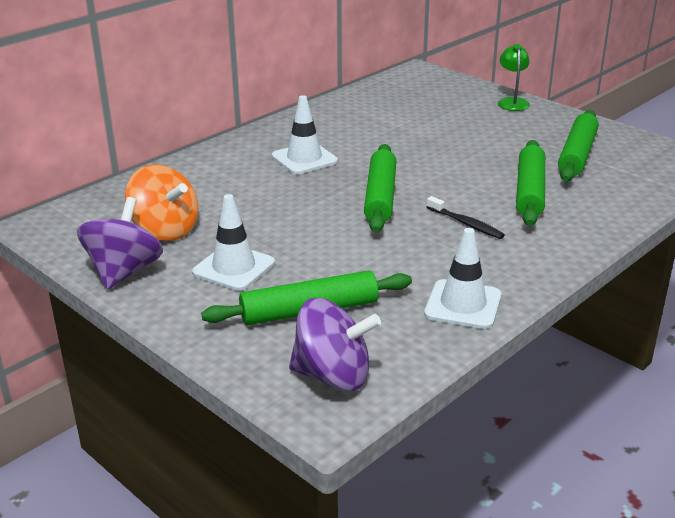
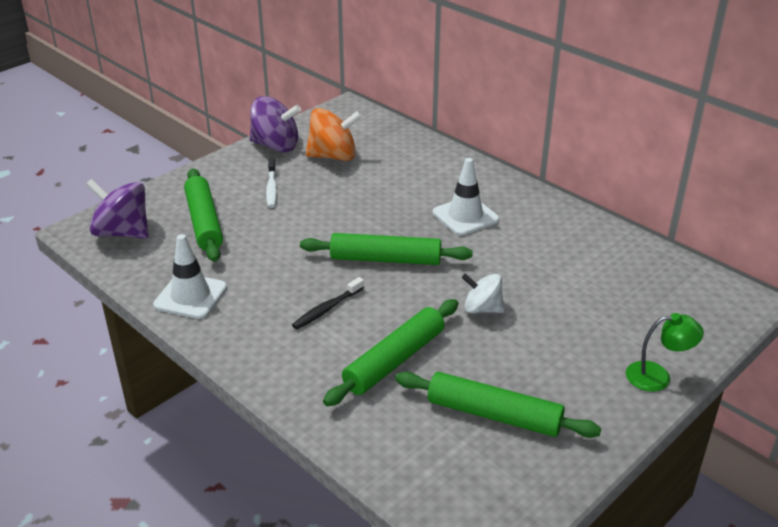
camera: 90 degrees right, 5 degrees up
(165, 230) = (333, 156): orange spinning top -> orange spinning top turned 135 degrees counterclockwise
(234, 268) = (271, 188): white traffic cone -> white toothbrush
(333, 376) = (122, 232): purple spinning top -> purple spinning top turned 105 degrees clockwise
(449, 155) = (482, 309): none -> white spinning top
(529, 191) = (394, 360): green rolling pin -> green rolling pin turned 60 degrees counterclockwise

